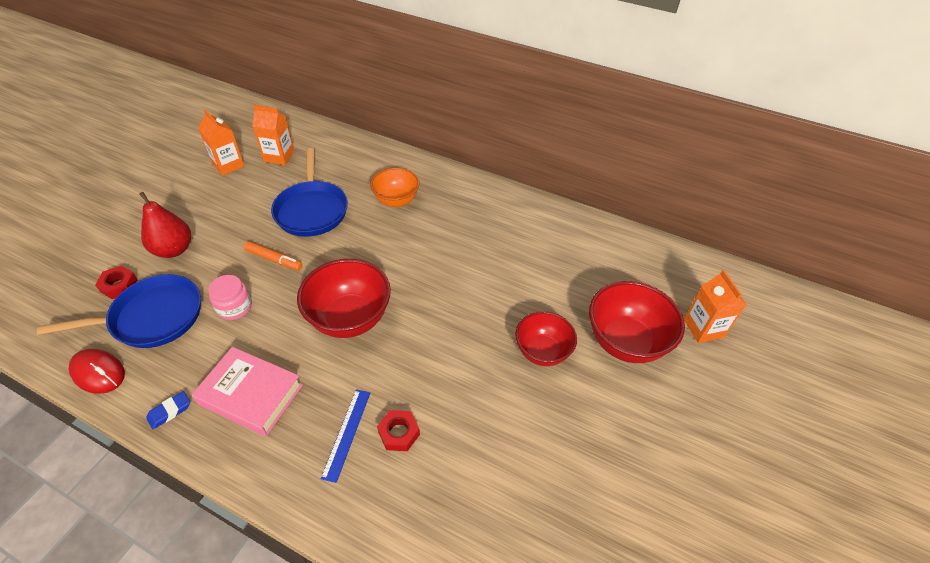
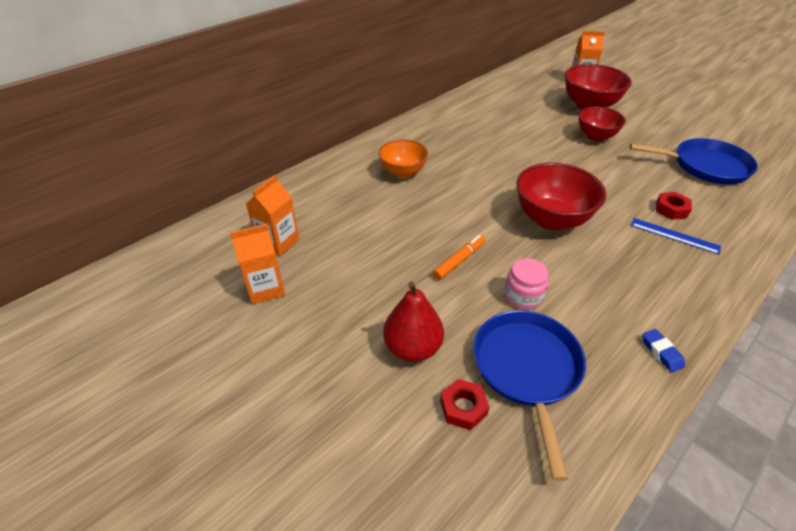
camera: 70 degrees left, 5 degrees down
(98, 373) = (610, 423): red mouse -> none
(251, 394) = (638, 290): pink book -> none
(312, 210) = (391, 226): blue pan -> blue pan (705, 166)

